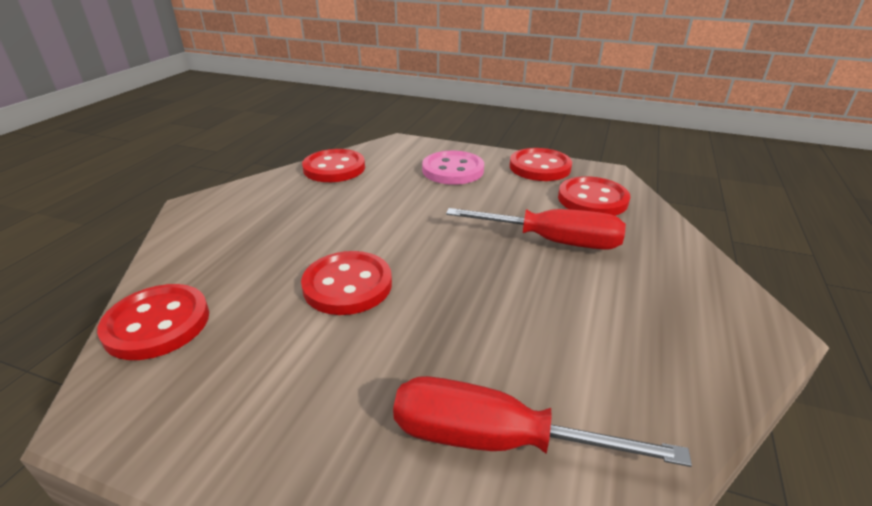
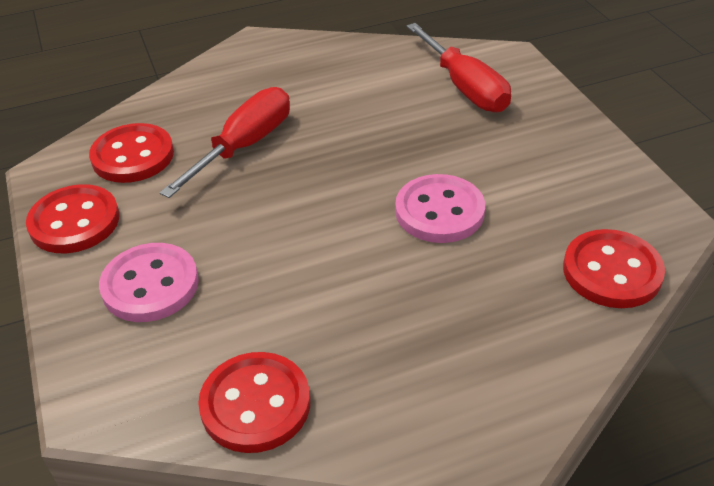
camera: 130 degrees left, 10 degrees up
(347, 285) = (439, 211): red button -> pink button
(552, 241) = (244, 146): red screwdriver -> red screwdriver turned 60 degrees clockwise

